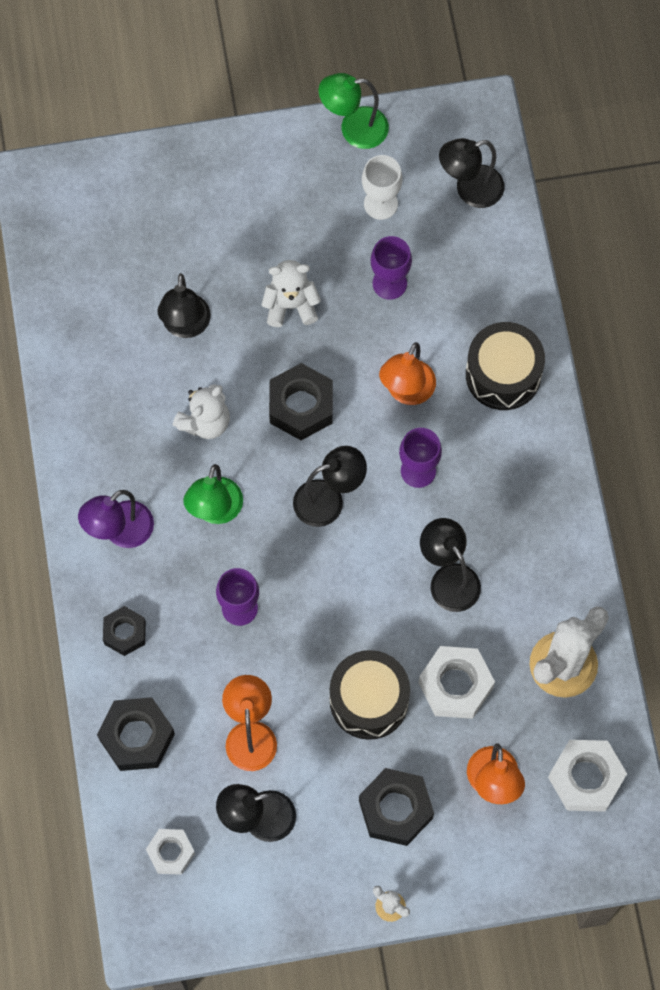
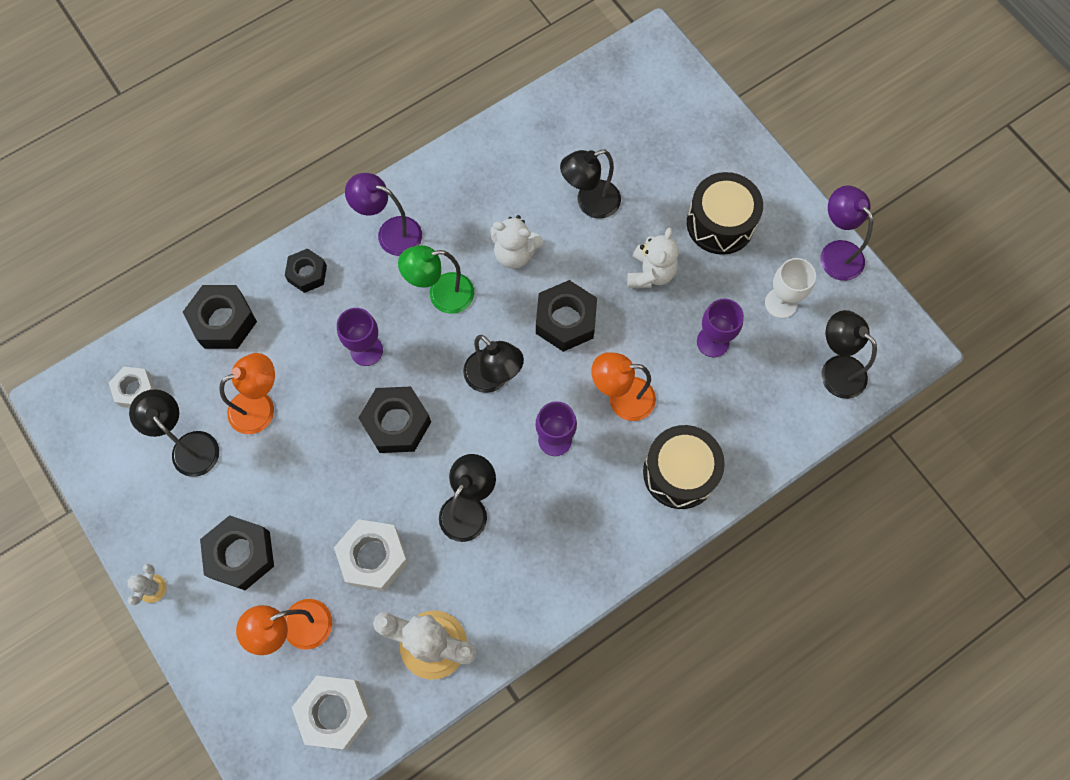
camera: 65 degrees right, 0 degrees up
(291, 305) = (650, 273): white teddy bear -> white teddy bear turned 45 degrees clockwise
(331, 610) = (396, 423): none -> black nut
(354, 129) = (836, 252): green lamp -> purple lamp
(369, 700) = (329, 489): black drum -> black drum (720, 223)

